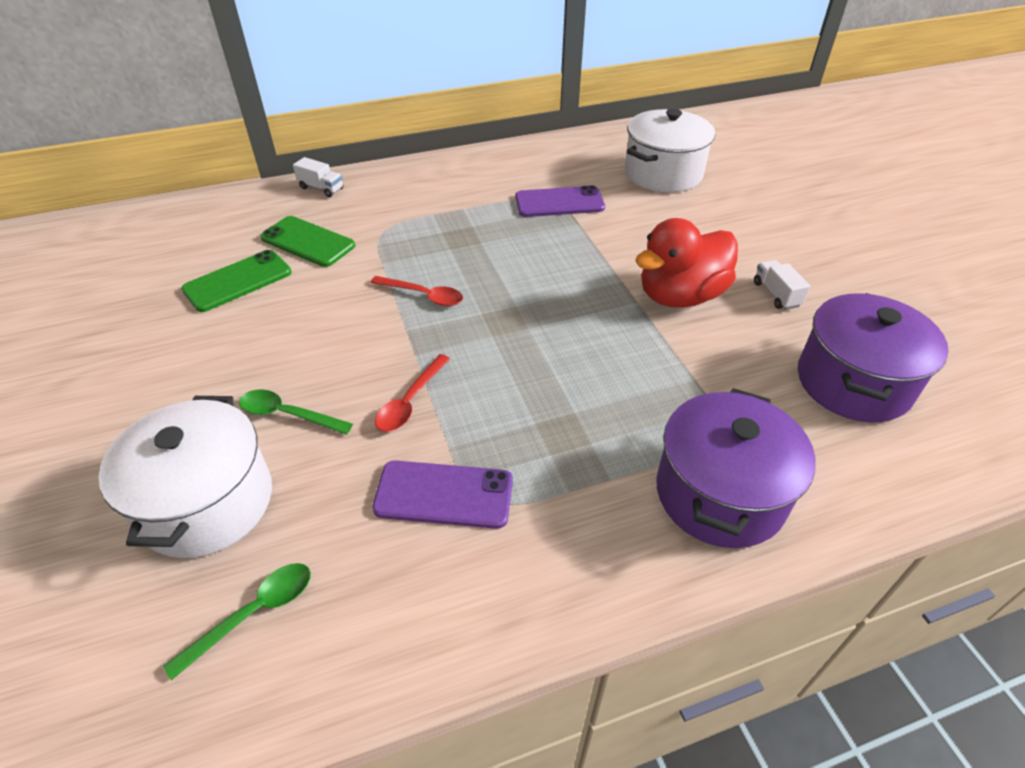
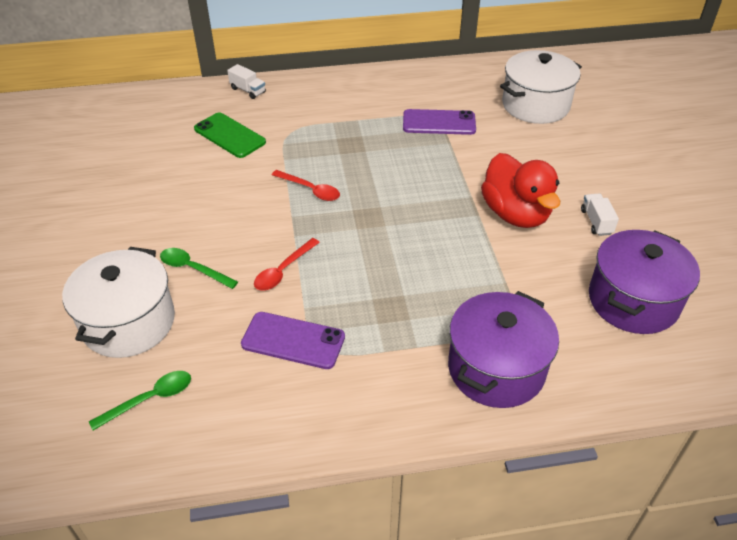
camera: 10 degrees right, 0 degrees up
(238, 281) = (172, 162): green phone -> none
(680, 296) = (515, 214): red duck -> red duck turned 90 degrees counterclockwise

